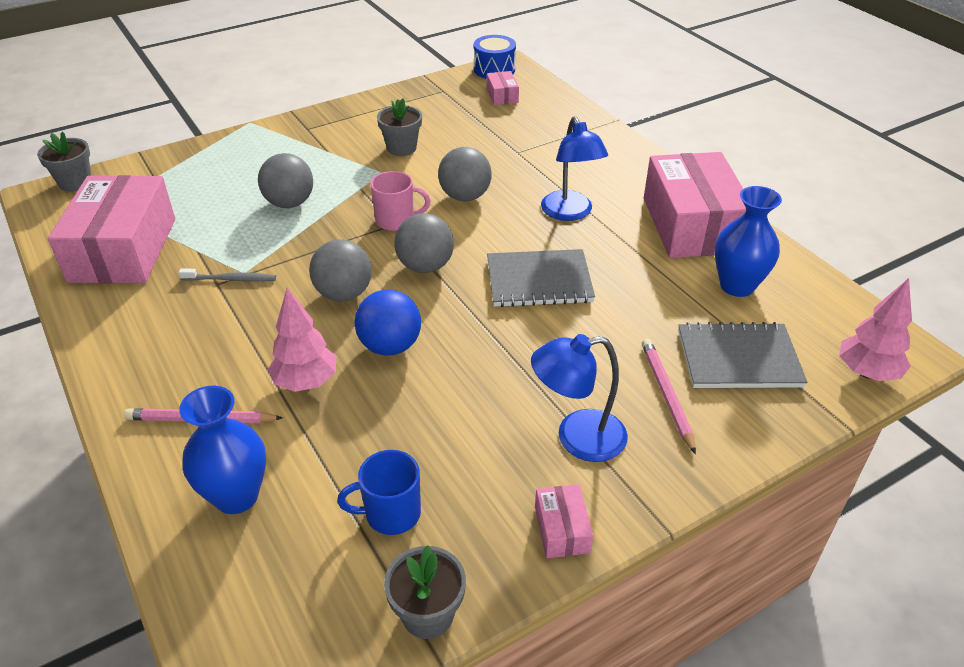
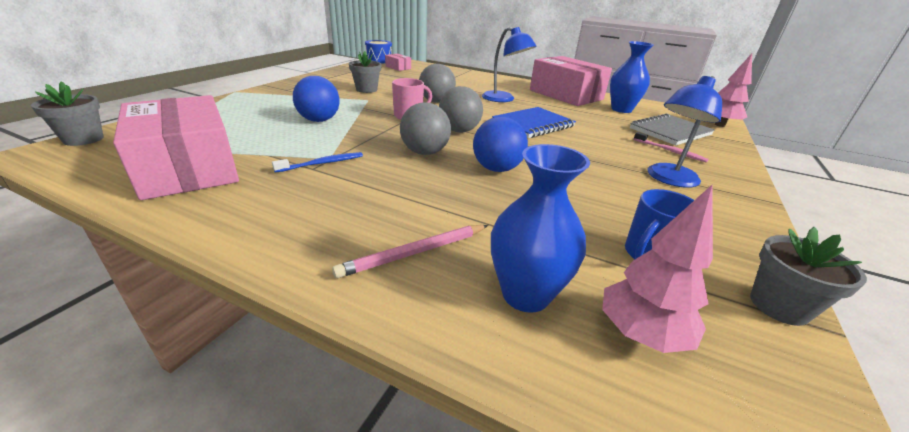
camera: 35 degrees left, 10 degrees down
(231, 279) = (323, 163): grey toothbrush -> blue toothbrush
(289, 203) = (319, 120): grey ball -> blue ball
(306, 382) = (468, 202): pink tree -> pink tree (640, 334)
(539, 281) = (533, 124): grey notebook -> blue notebook
(562, 529) = (742, 222): pink box -> none
(667, 395) = (670, 151): pink pencil -> pink toothbrush

